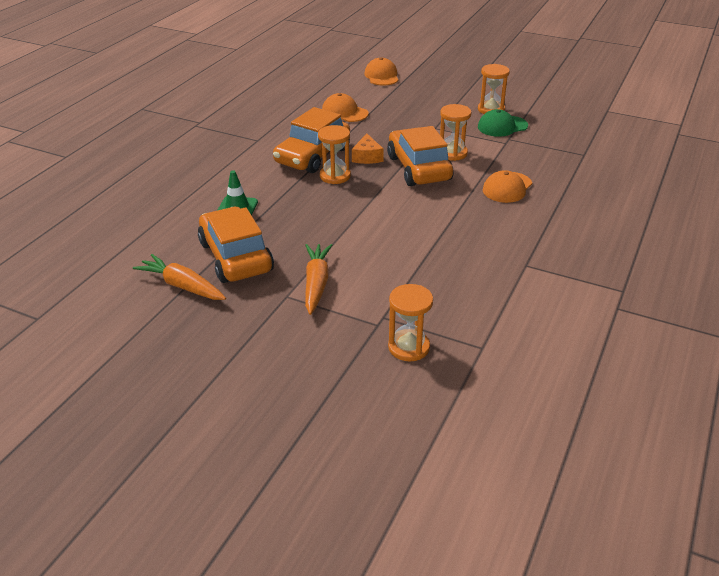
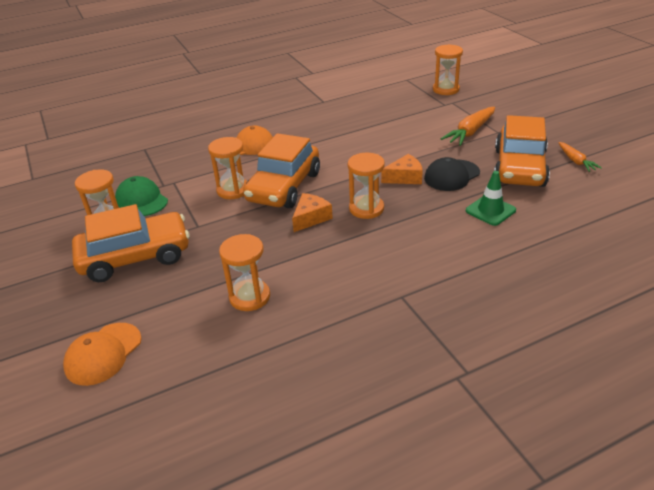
camera: 140 degrees left, 0 degrees up
(182, 286) = (576, 161): orange carrot -> orange carrot, size x0.61
(293, 226) = (451, 175): none -> black cap
(313, 156) = (361, 242): orange car -> orange car (135, 257)
(332, 210) = (405, 177): none -> orange cheese
(344, 112) = (249, 297): orange cap -> orange hourglass
(502, 126) = (141, 200): green cap -> green cap turned 150 degrees counterclockwise

